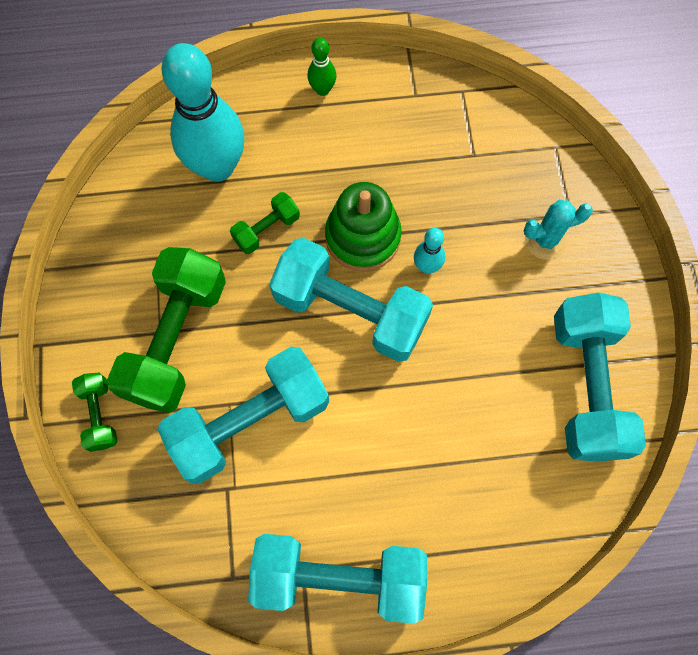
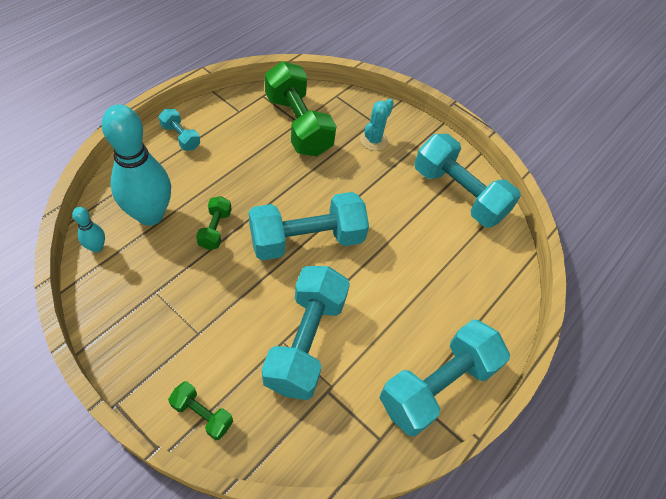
camera: 50 degrees left, 15 degrees down
(176, 339) = (214, 329): green dumbbell -> green dumbbell (298, 125)
(322, 89) = (181, 137): green bowling pin -> turquoise dumbbell
(363, 237) = (277, 197): green stacking toy -> none
(427, 266) = (326, 190): turquoise bowling pin -> turquoise bowling pin (97, 247)

